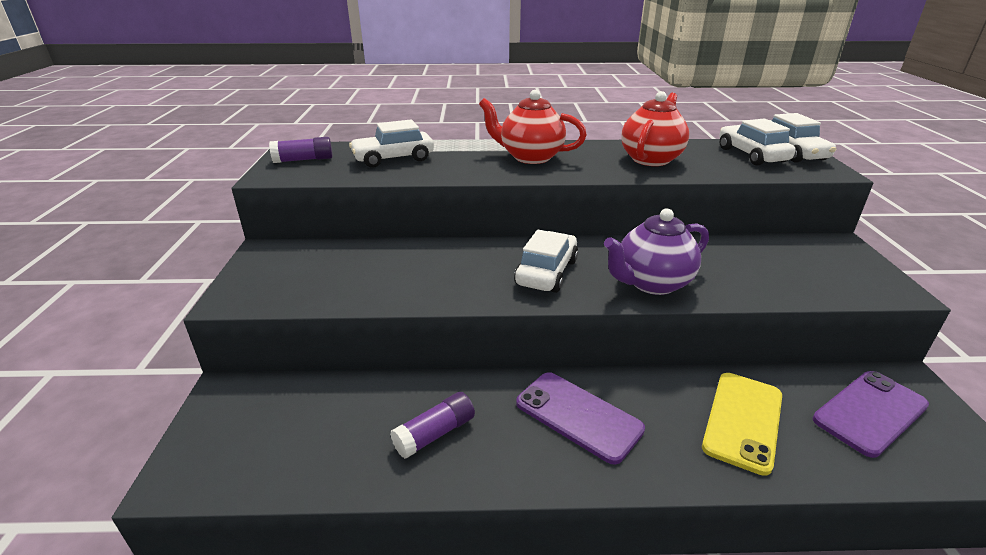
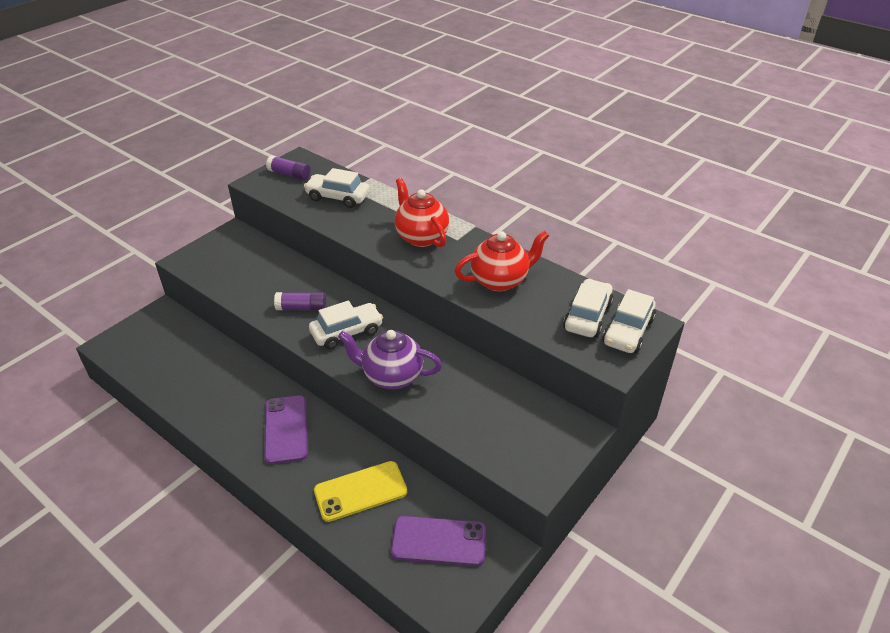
camera: 40 degrees right, 10 degrees up
(435, 434) = (215, 392): purple glue stick -> purple glue stick (302, 308)

